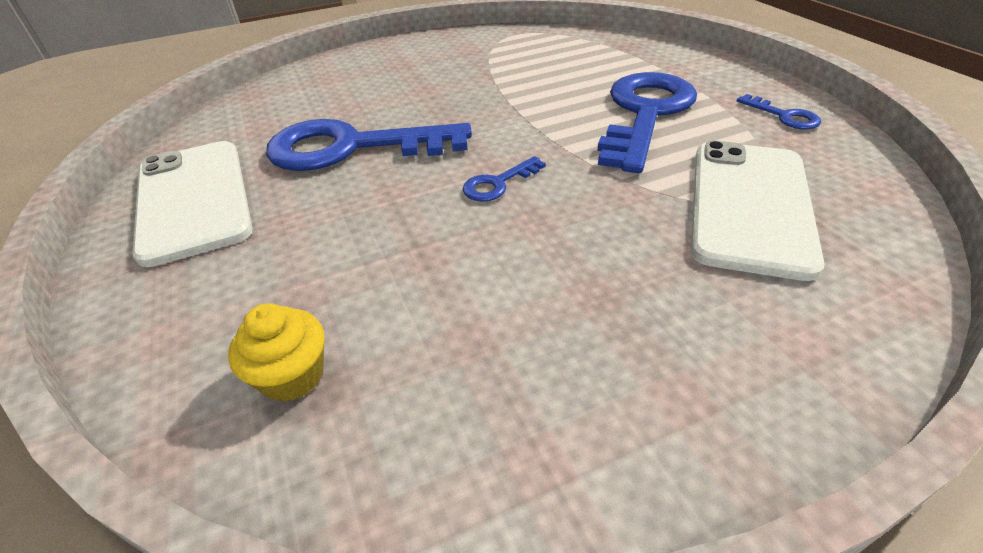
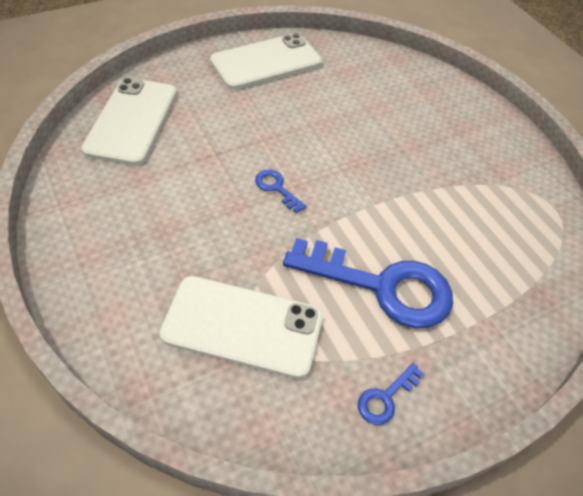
camera: 80 degrees right, 10 degrees up
(292, 376) = (132, 121): yellow cupcake -> white phone
(352, 148) = (322, 116): blue key -> none

